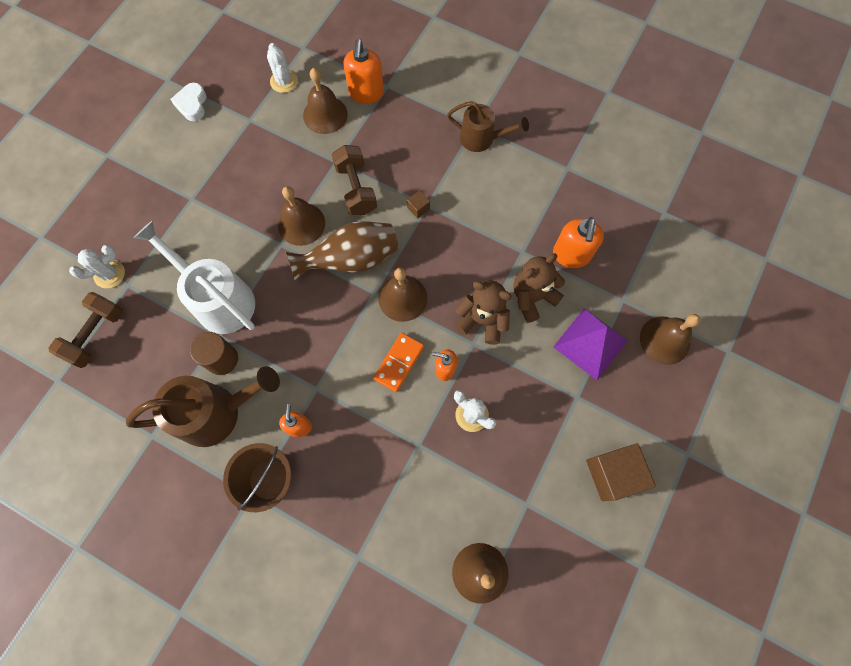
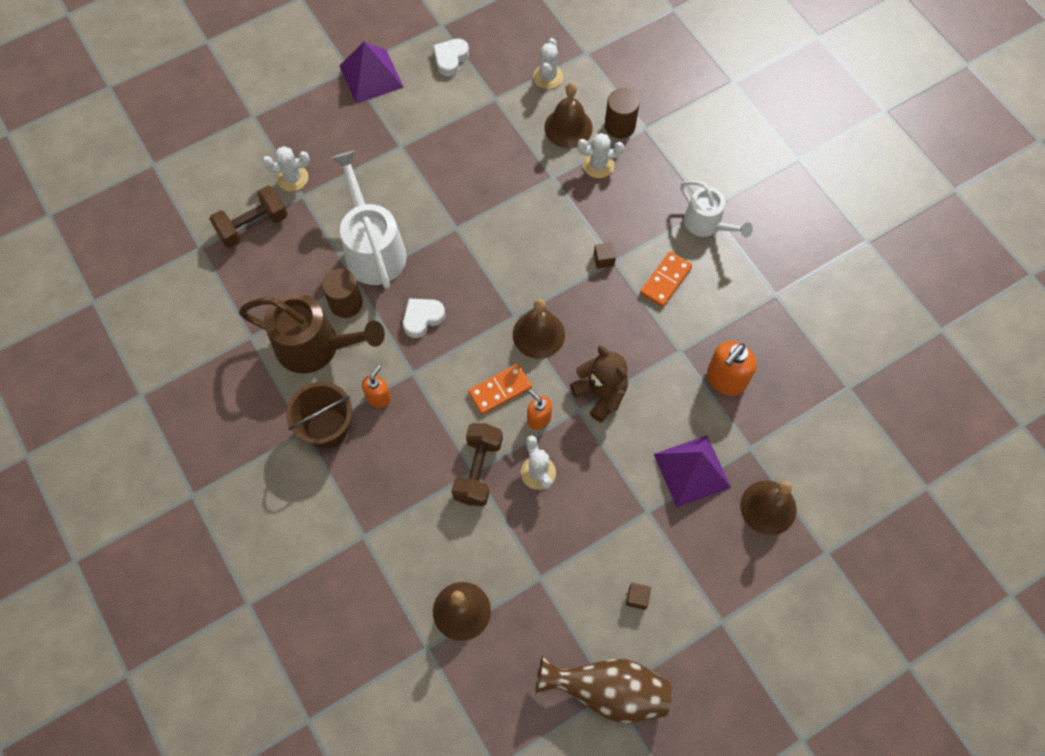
camera: 30 degrees right, 5 degrees down
(130, 151) = (371, 76): none -> purple pyramid
(297, 337) = (422, 318): none -> white heart
(301, 224) = (486, 219): brown bell -> none
(351, 260) = (512, 275): brown vase -> brown vase (608, 691)
(356, 189) = (555, 212): brown dumbbell -> brown dumbbell (478, 470)
(366, 93) = (619, 126): orange soap dispenser -> brown cylinder
(368, 133) = (598, 165): none -> white cactus
(477, 200) = (665, 280): none -> orange domino
(482, 139) = (707, 224): brown watering can -> white watering can
(532, 297) = (662, 398): brown teddy bear -> none
(612, 474) = (637, 598): brown cube -> brown cube, size x0.44

